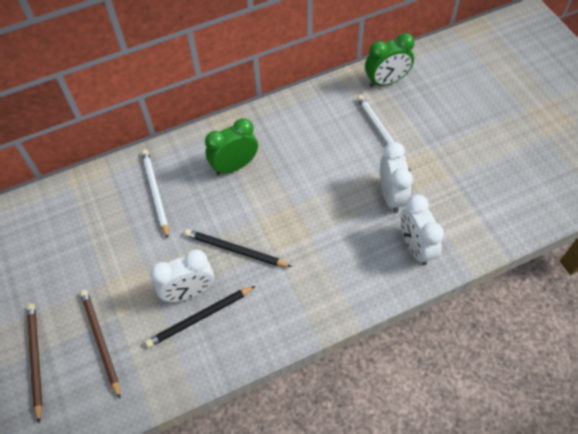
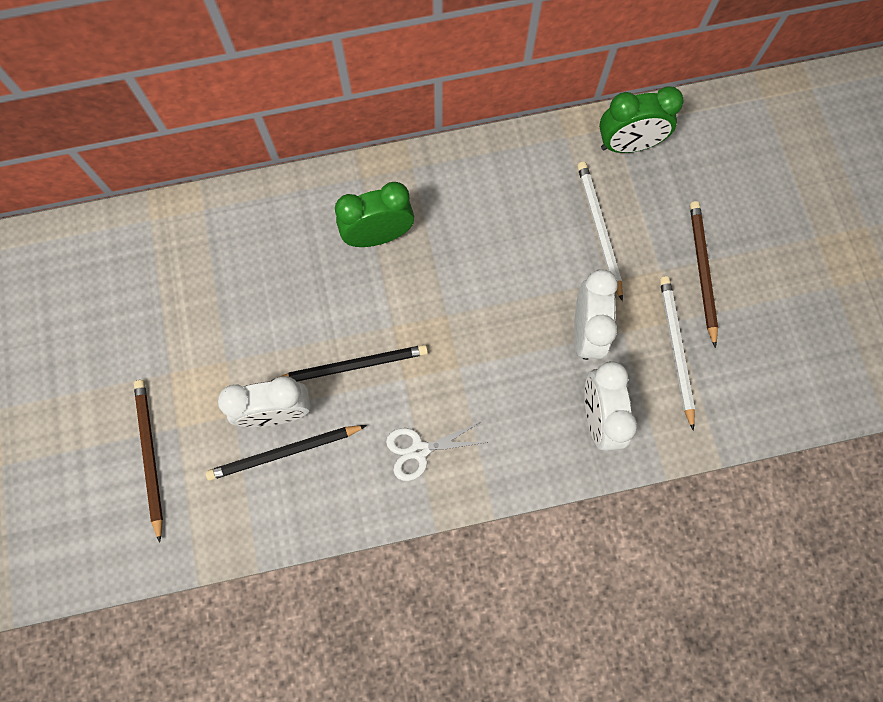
camera: 10 degrees right, 15 degrees up
(35, 360) = (63, 462): brown pencil -> brown pencil (702, 272)
(155, 193) = (261, 254): white pencil -> white pencil (675, 350)
(236, 250) = (352, 365): black pencil -> black pencil turned 135 degrees clockwise
(297, 295) = (419, 450): none -> white scissors

